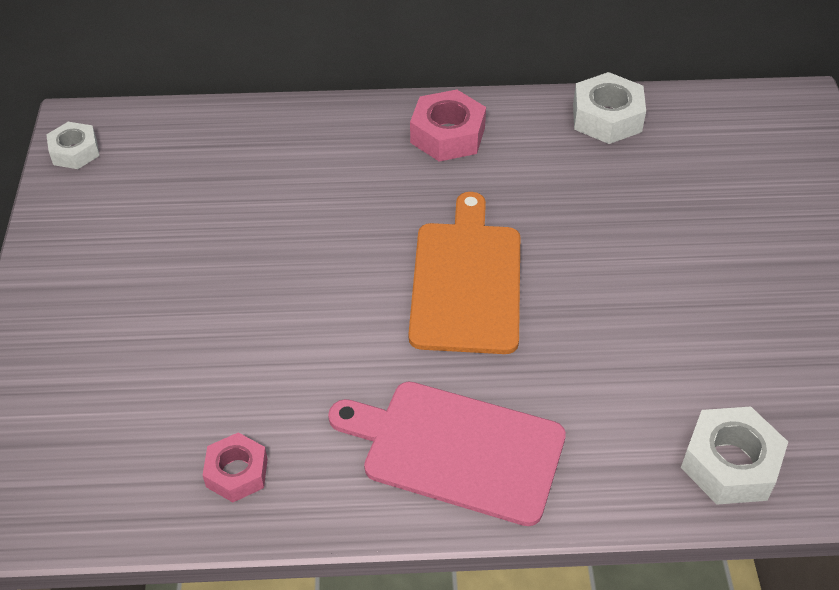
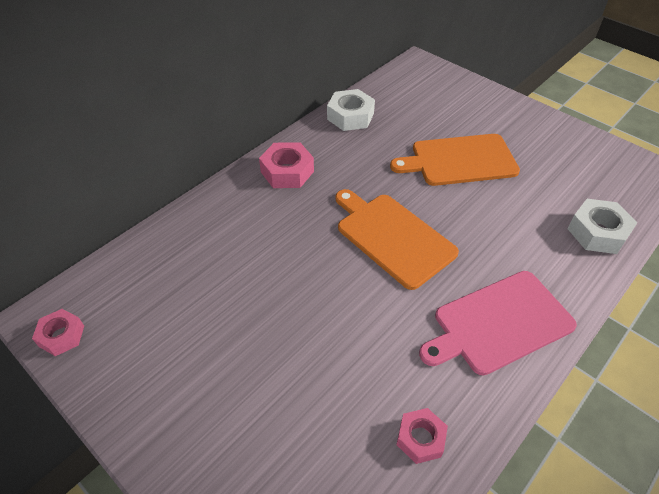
camera: 45 degrees left, 0 degrees up
(75, 152) = (61, 336): white nut -> pink nut
(672, 257) = (459, 160): none -> orange cutting board

